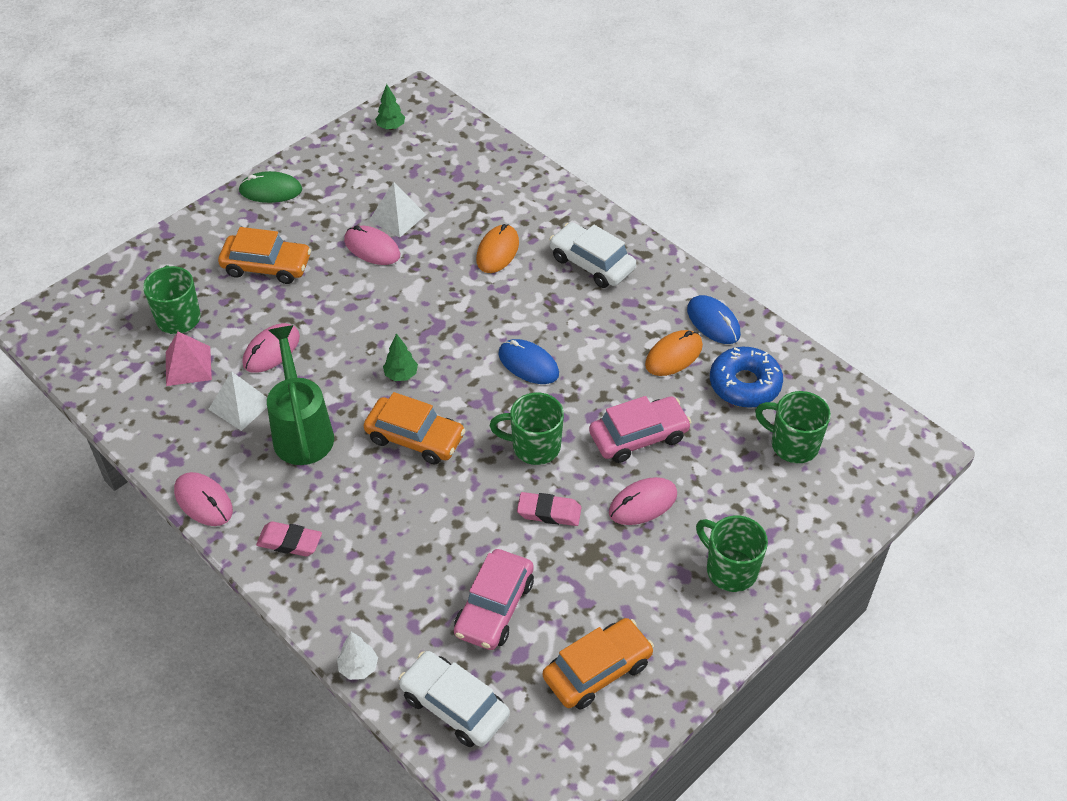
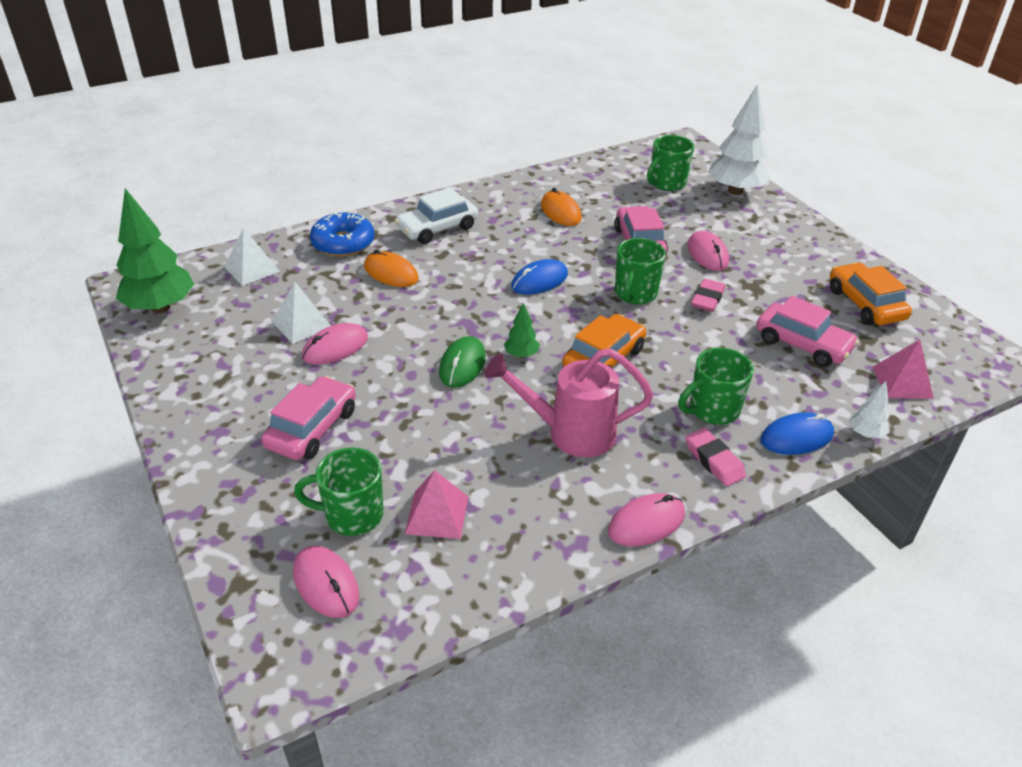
camera: 75 degrees left, 10 degrees down
(240, 405) = (517, 476): white pyramid -> white pyramid (252, 269)
(266, 266) = (312, 428): orange car -> pink car
(270, 190) = (188, 409): green mouse -> green mouse (462, 365)
(271, 350) = (445, 441): pink mouse -> pink mouse (326, 584)
(289, 542) = (714, 461): pink eraser -> pink eraser turned 60 degrees counterclockwise
(302, 431) = (570, 433): green watering can -> pink watering can
(391, 127) = (161, 307): green tree -> green tree, size x2.17
(454, 705) = (902, 382): white car -> pink pyramid
(713, 322) = (533, 189): blue mouse -> blue mouse (796, 437)
(730, 569) = (776, 230): green mug -> green mug (712, 410)
(744, 384) = (603, 189): blue donut -> blue donut (343, 243)
(811, 519) = (735, 191): none -> white tree

